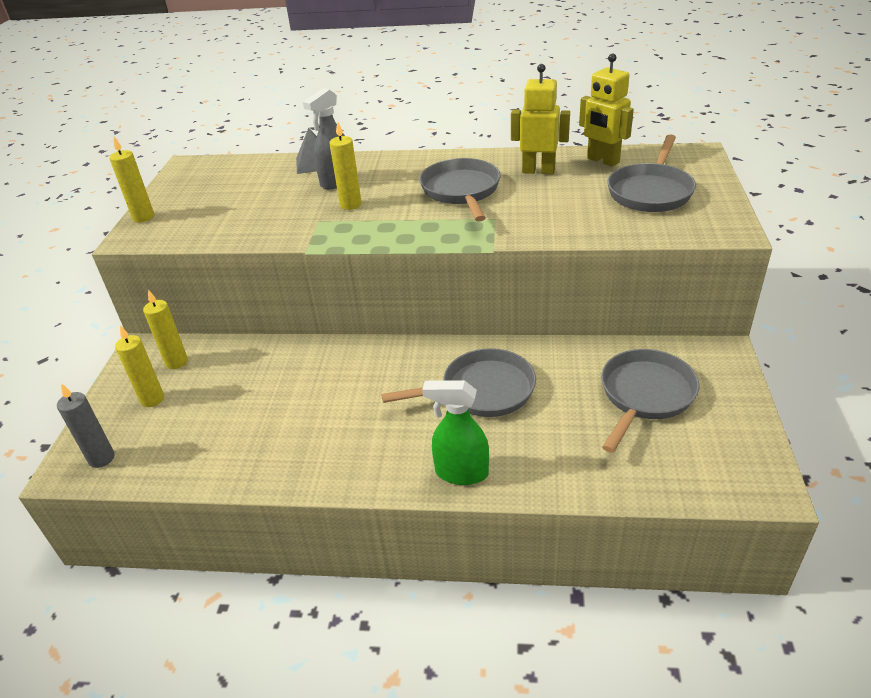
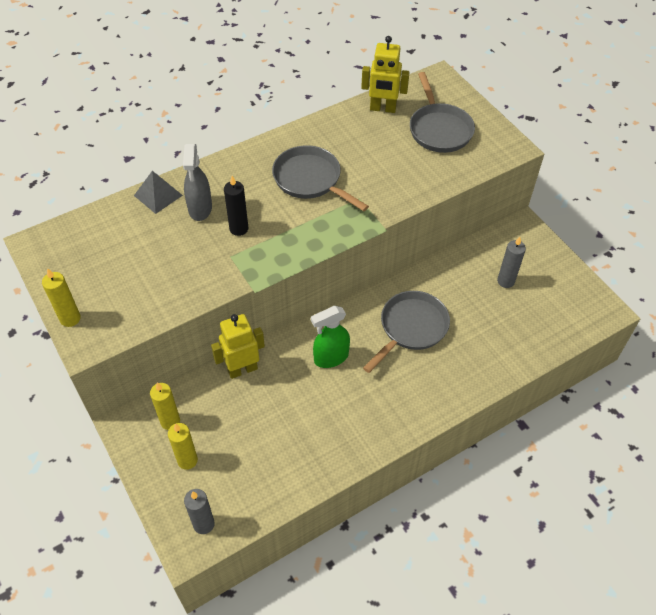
camera: 40 degrees left, 15 degrees up
(350, 205) = (239, 229): yellow candle -> black candle
(461, 472) = (449, 392): green spray bottle -> green spray bottle (331, 357)
(538, 171) = (347, 136): yellow robot -> yellow robot (242, 369)
(645, 395) = (505, 281): grey pan -> grey candle

